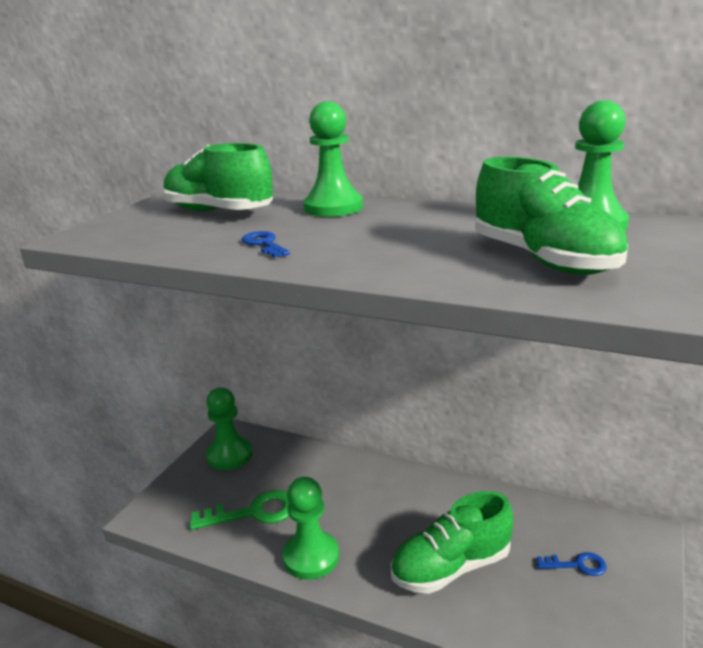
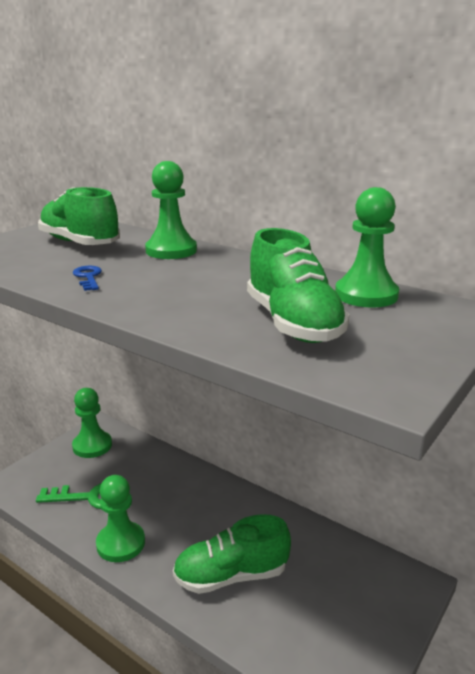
camera: 10 degrees right, 0 degrees up
(577, 565) = (341, 596): blue key -> none

